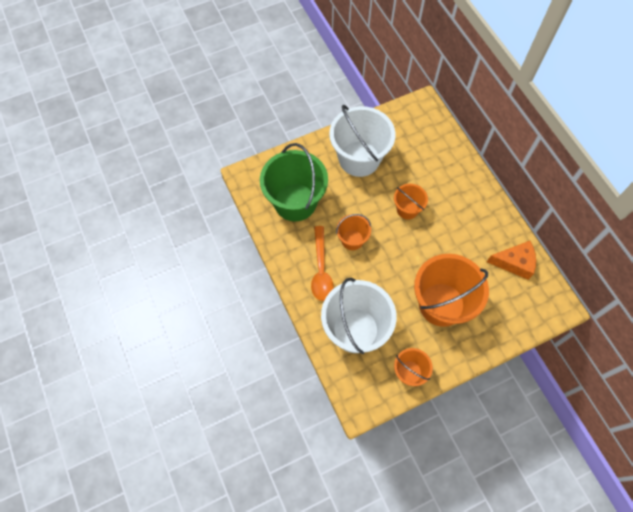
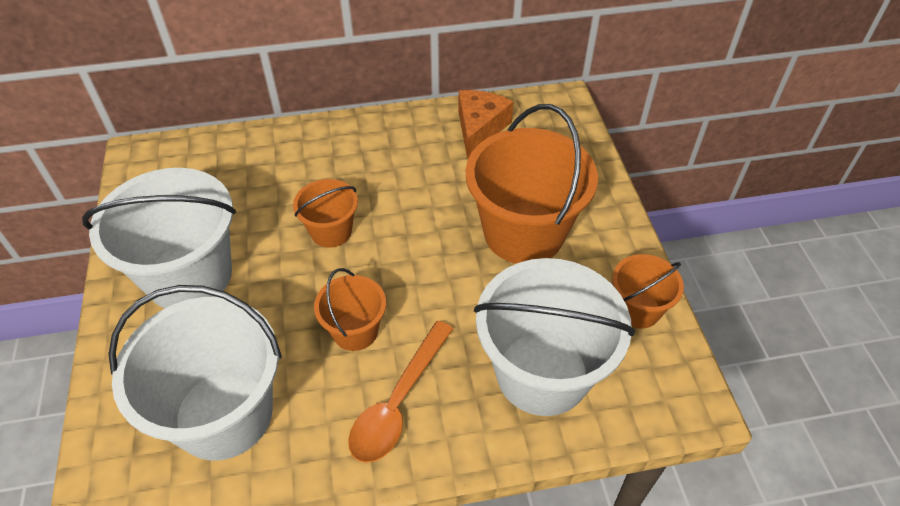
camera: 75 degrees left, 15 degrees down
(295, 202) = (224, 414): green bucket -> white bucket
(321, 269) = (398, 402): orange spoon -> orange spoon turned 105 degrees clockwise

